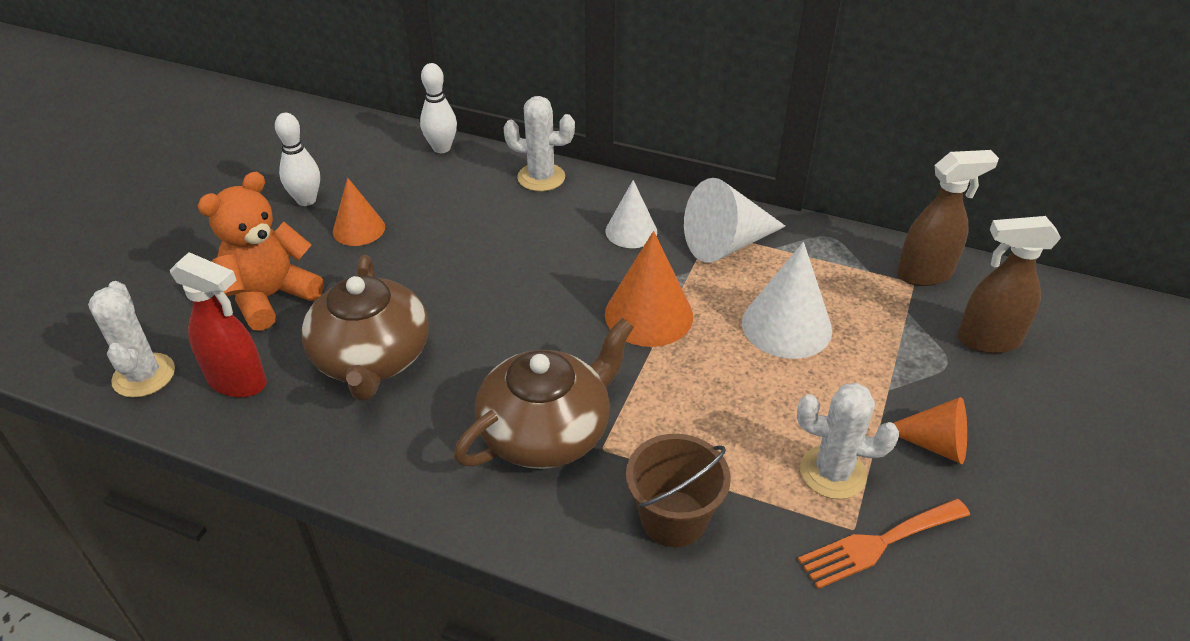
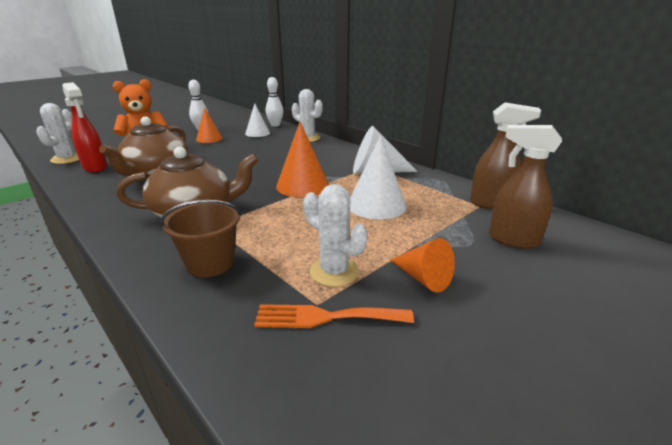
camera: 25 degrees right, 15 degrees down
(631, 231) = (329, 159): white cone -> white cone (257, 133)

